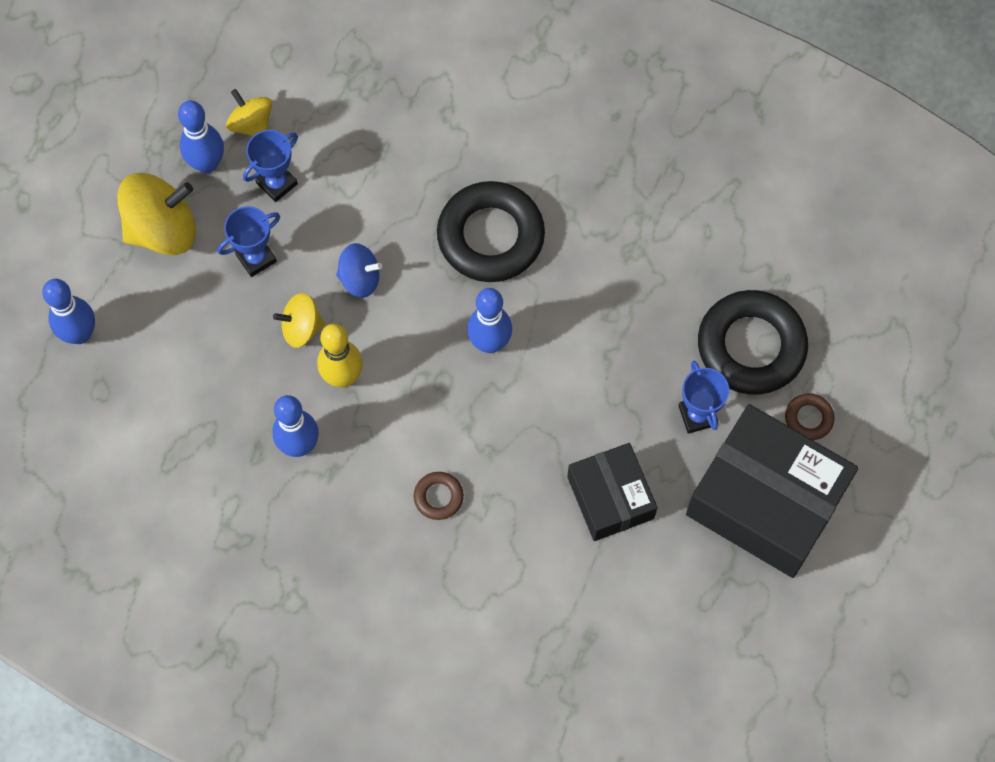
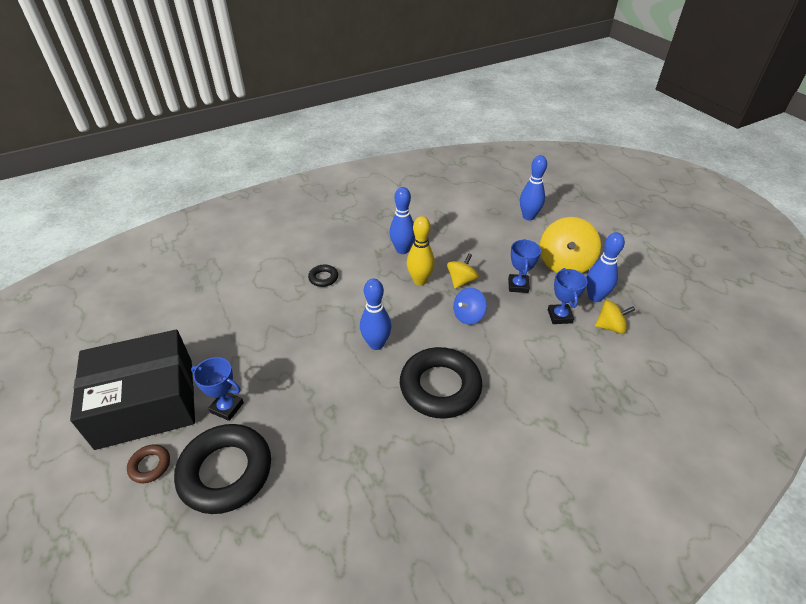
camera: 130 degrees right, 25 degrees down
(438, 497) = (323, 278): brown ring -> black ring
(610, 497) = (240, 337): black box -> none

